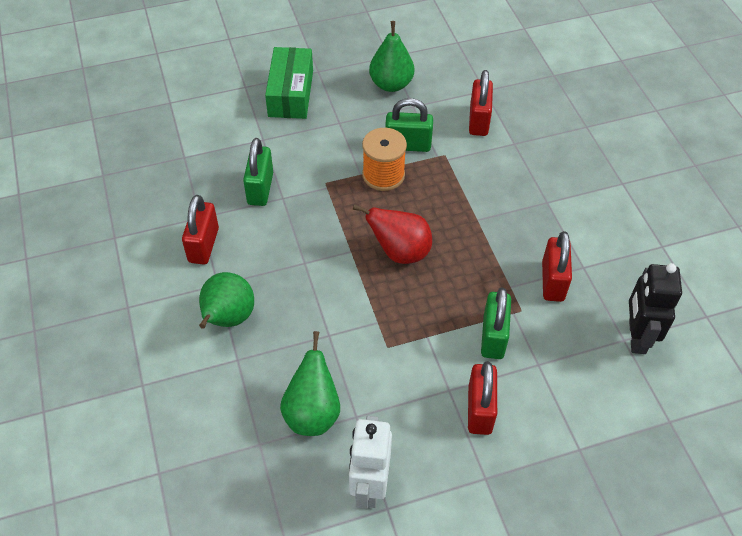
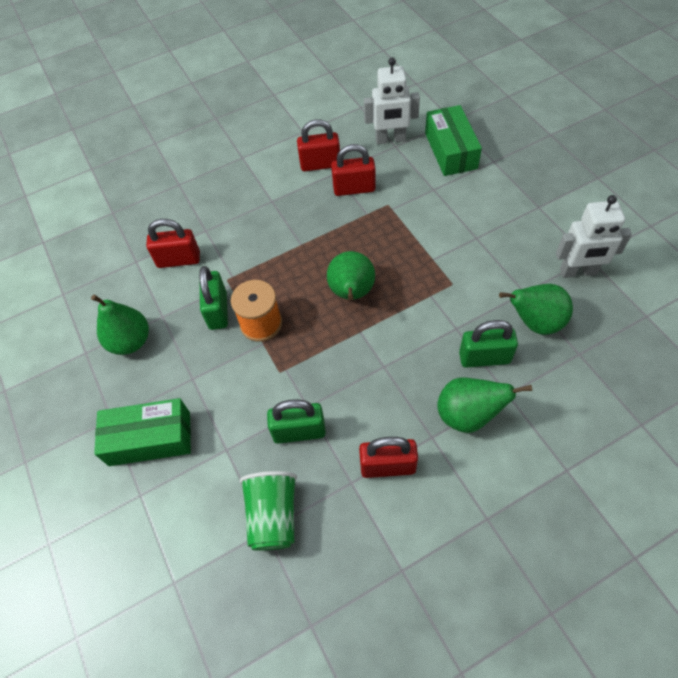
camera: 95 degrees left, 5 degrees up
(193, 163) = (273, 516): none -> green cup
(399, 252) = (351, 293): red pear -> green pear
(479, 410) = (486, 217): red padlock -> red padlock (320, 164)
(493, 337) = (418, 218): green padlock -> green padlock (484, 358)
(606, 402) = (450, 150): none -> green box
(636, 336) = (390, 139): black robot -> white robot

